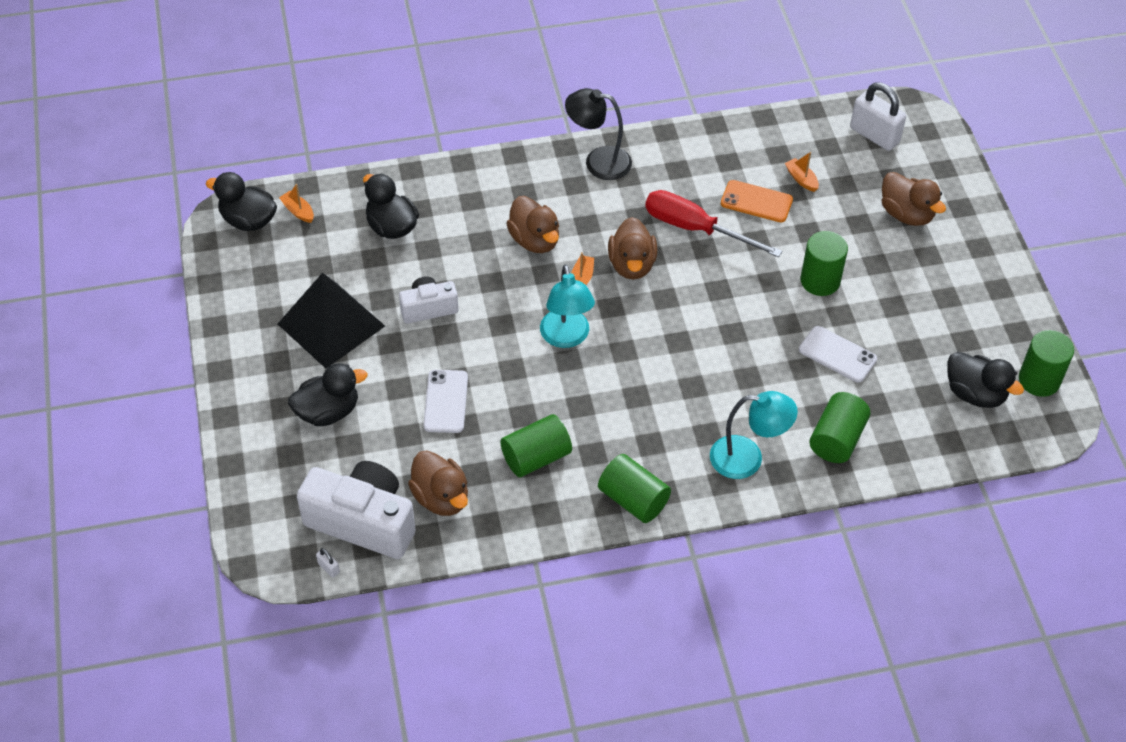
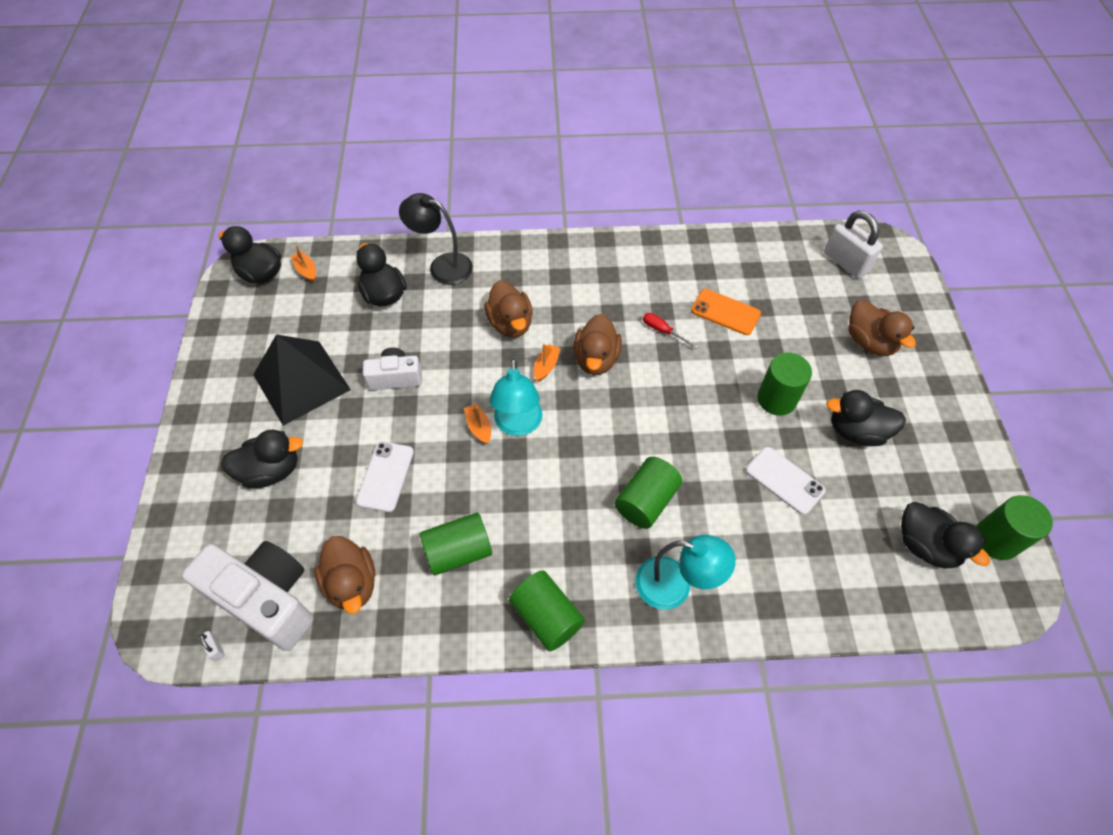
camera: 10 degrees right, 5 degrees up
(598, 161) = (585, 257): black lamp -> black lamp (442, 266)
(695, 228) = (663, 331): red screwdriver -> red screwdriver, size x0.46
(801, 179) = (771, 295): orange boat -> orange boat (479, 427)
(837, 439) = (772, 577): green cylinder -> green cylinder (646, 501)
(901, 301) = (856, 431): none -> black duck

